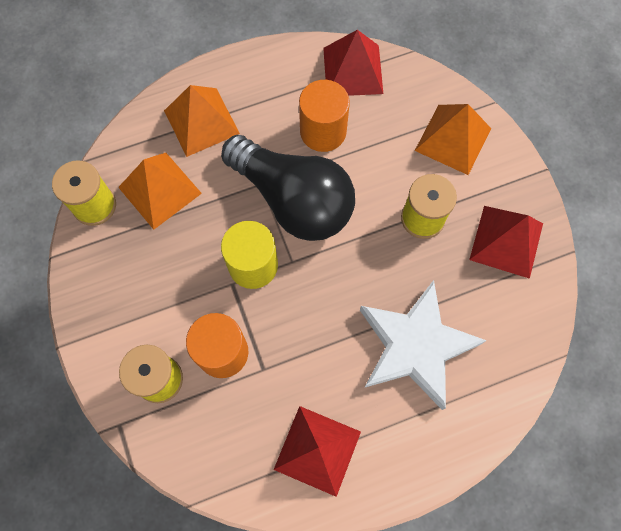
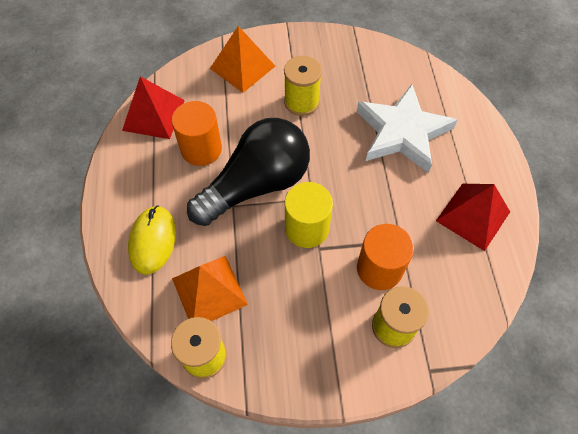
camera: 75 degrees left, 10 degrees down
(201, 122) = (153, 241): orange pyramid -> yellow mouse
(506, 241) = (335, 58): red pyramid -> none

